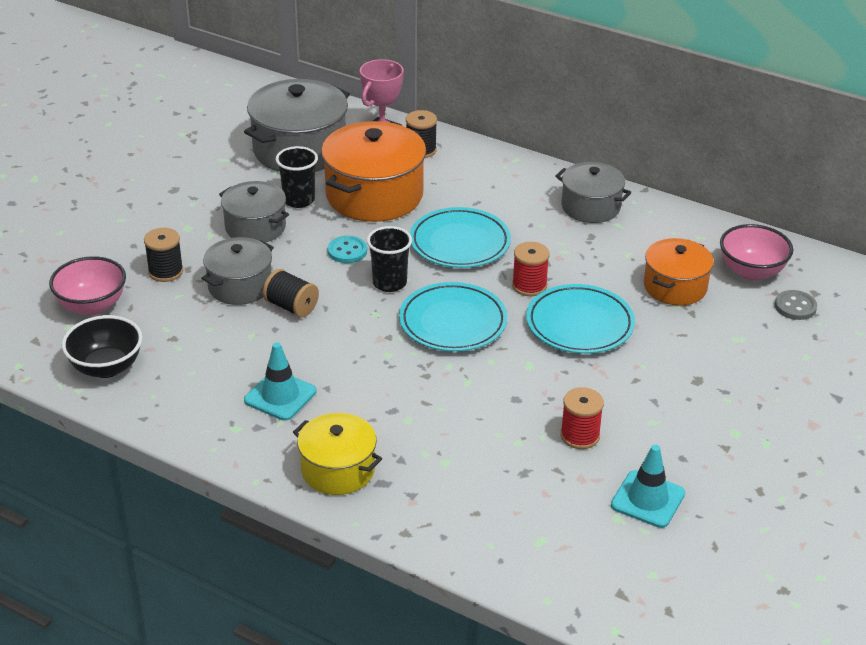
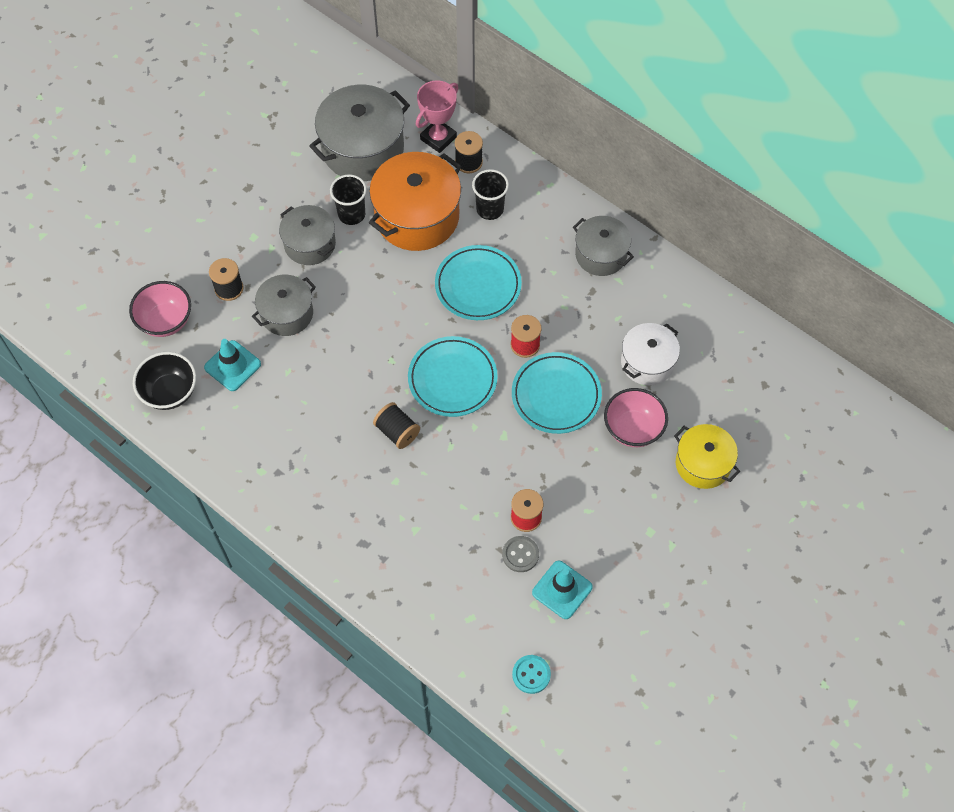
camera: 10 degrees right, 25 degrees up
(280, 396) = (300, 442): turquoise traffic cone -> turquoise traffic cone (232, 366)
(291, 307) = (325, 343): black spool -> black spool (397, 431)
(338, 470) = (332, 525): yellow pot -> yellow pot (703, 464)
(347, 251) = (381, 283): turquoise button -> turquoise button (531, 674)
(389, 283) = (409, 326): black cup -> black cup (490, 209)
(675, 287) = (647, 362): orange pot -> white pot
(751, 271) = (718, 352): pink bowl -> pink bowl (633, 428)
(795, 306) = (742, 399): grey button -> grey button (520, 554)

